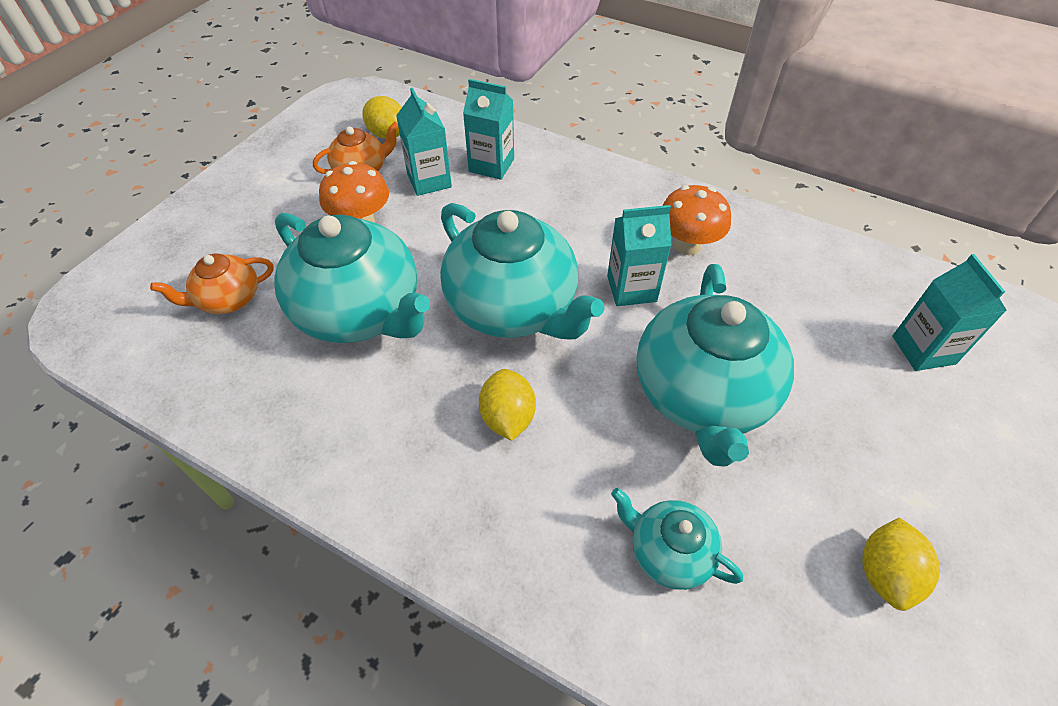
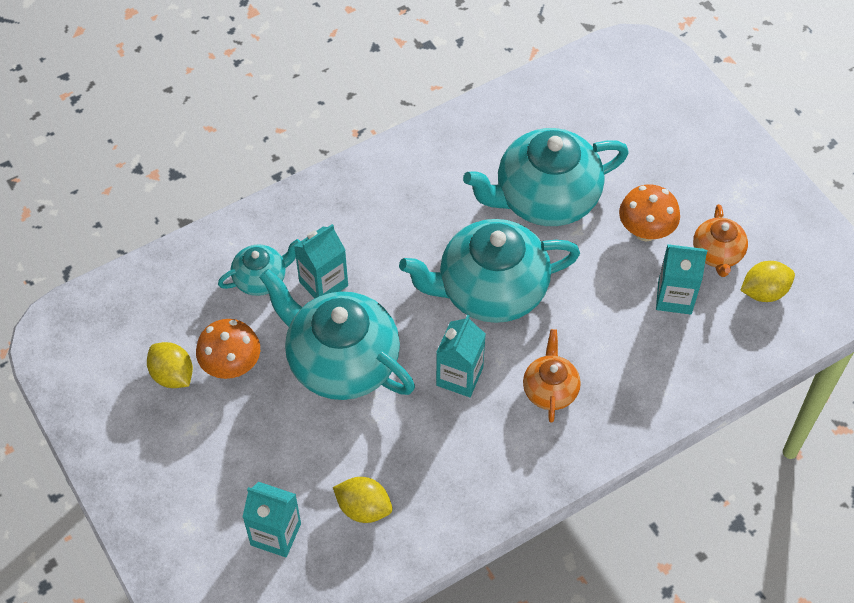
camera: 120 degrees right, 5 degrees up
(228, 299) = (605, 129): orange teapot -> orange teapot (550, 390)
(491, 165) = (670, 353): turquoise carton -> turquoise carton (323, 284)
(508, 417) = (400, 244): yellow lemon -> yellow lemon (363, 508)
(687, 245) = (479, 445): orange mushroom -> orange mushroom (231, 366)

